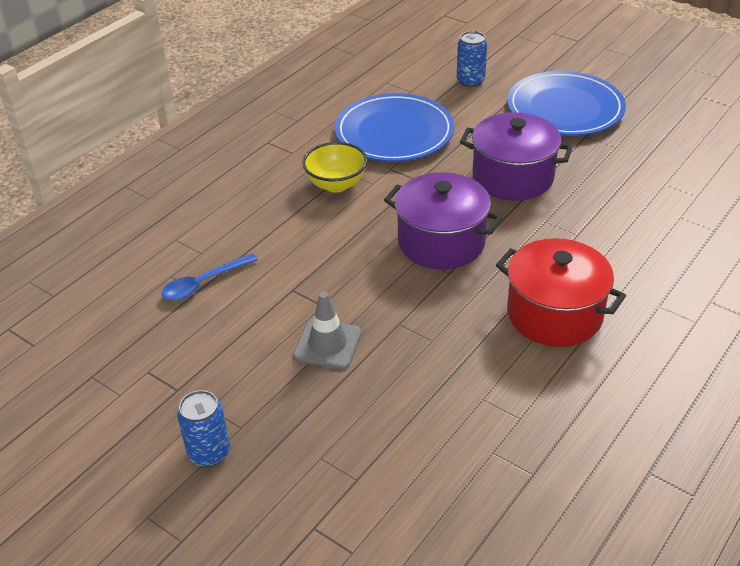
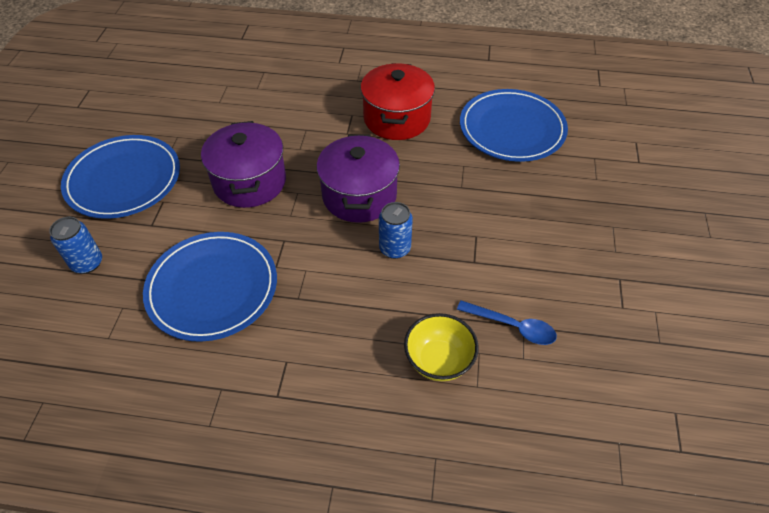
camera: 120 degrees left, 10 degrees up
(209, 452) = (644, 232): blue can -> blue can (395, 248)
(327, 344) = (510, 215): grey traffic cone -> none
(336, 184) = (321, 296): yellow bowl -> yellow bowl (438, 360)
(468, 419) = (512, 129): none -> blue plate

